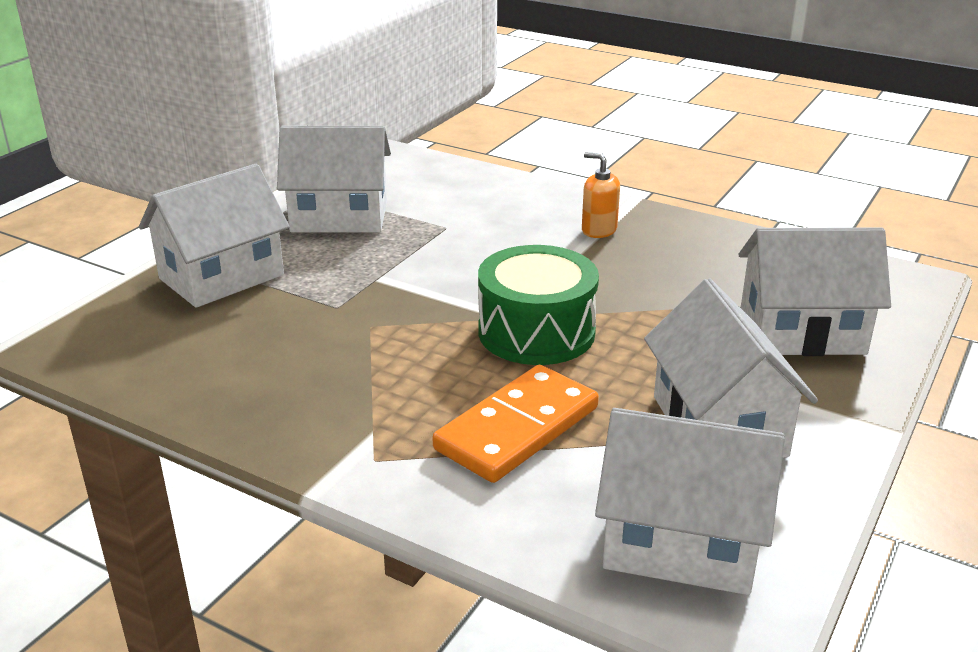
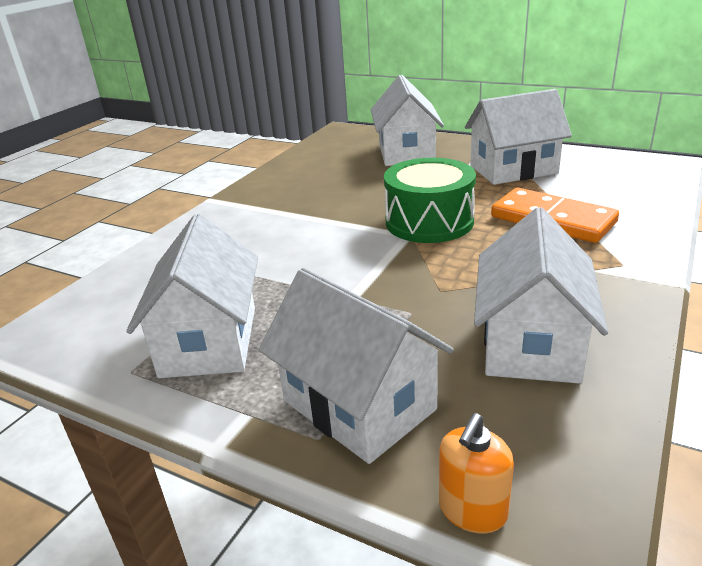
camera: 90 degrees left, 0 degrees up
(599, 230) = (266, 209): orange soap dispenser -> orange soap dispenser (472, 510)
(681, 544) = (623, 176): white house -> white house (530, 343)

